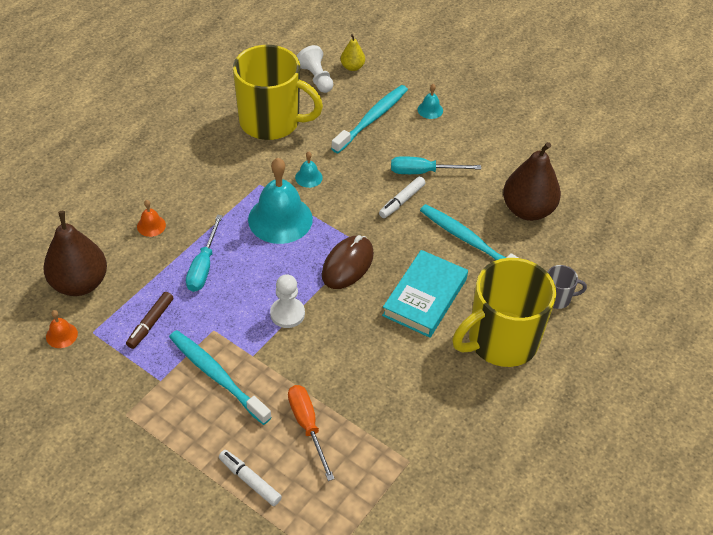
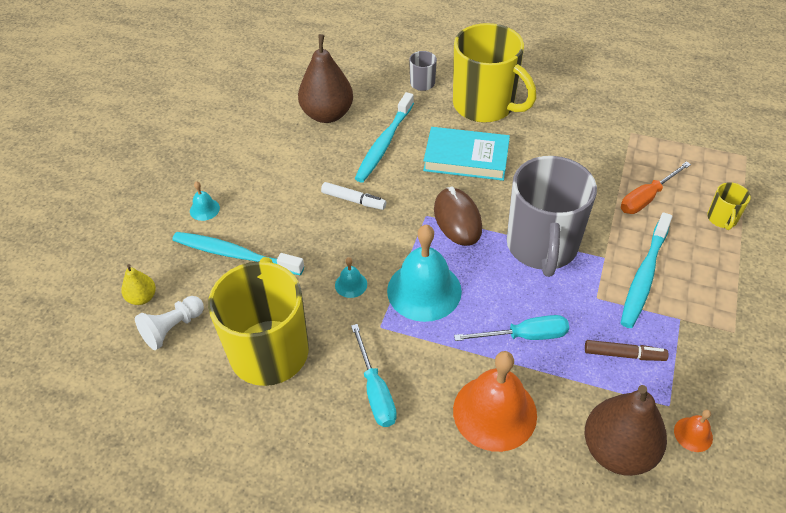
camera: 105 degrees left, 0 degrees up
(151, 225) = (494, 412): orange bell -> orange bell, size x2.27
(250, 480) = (722, 219): white marker -> yellow mug
(287, 314) = (542, 246): white pawn -> grey mug
(347, 264) = (457, 219): brown mouse -> brown mouse turned 60 degrees clockwise
(423, 172) = (305, 193): turquoise screwdriver -> turquoise screwdriver (375, 391)

